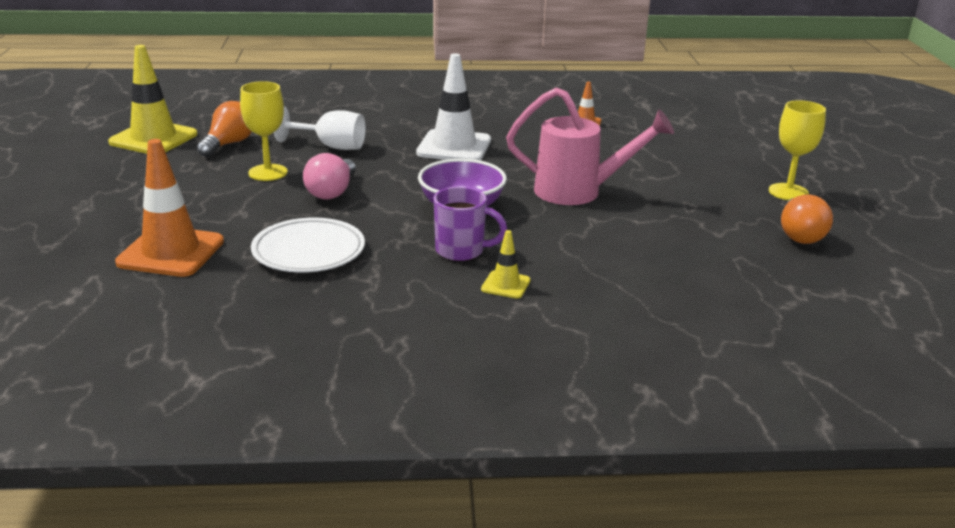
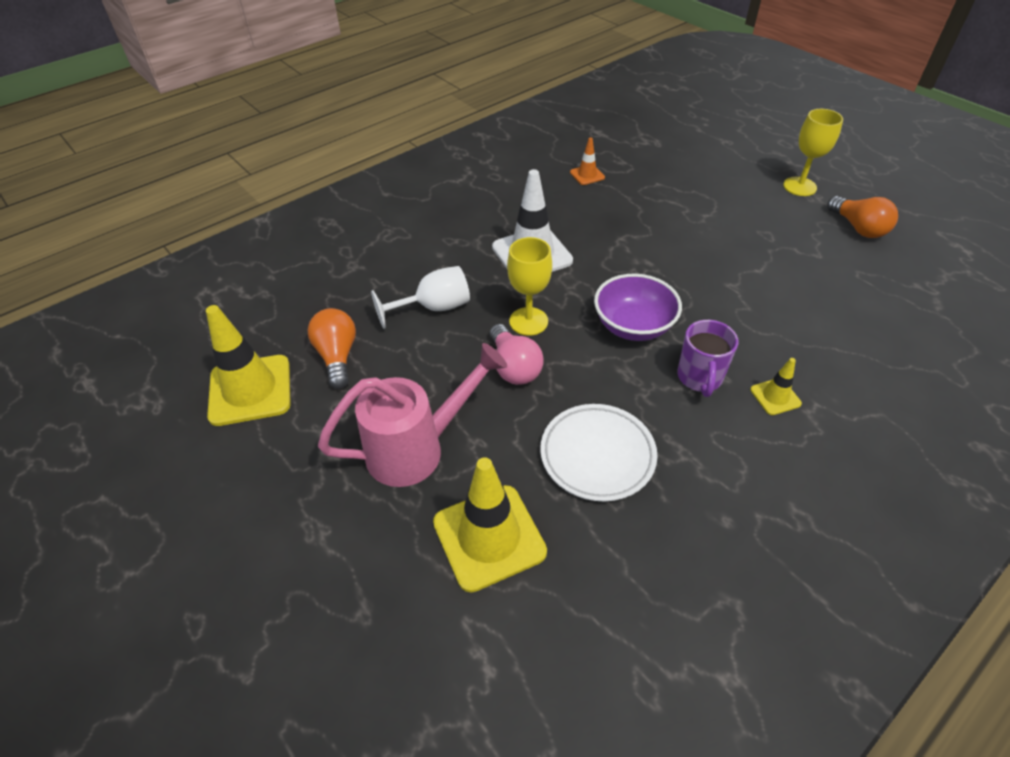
camera: 35 degrees left, 20 degrees up
(171, 252) = (489, 537): orange traffic cone -> yellow traffic cone
(268, 172) = (426, 374): yellow goblet -> yellow goblet (528, 321)
(461, 251) = (699, 378): purple mug -> purple mug turned 120 degrees clockwise
(579, 192) = (685, 259): pink watering can -> pink watering can (418, 448)

